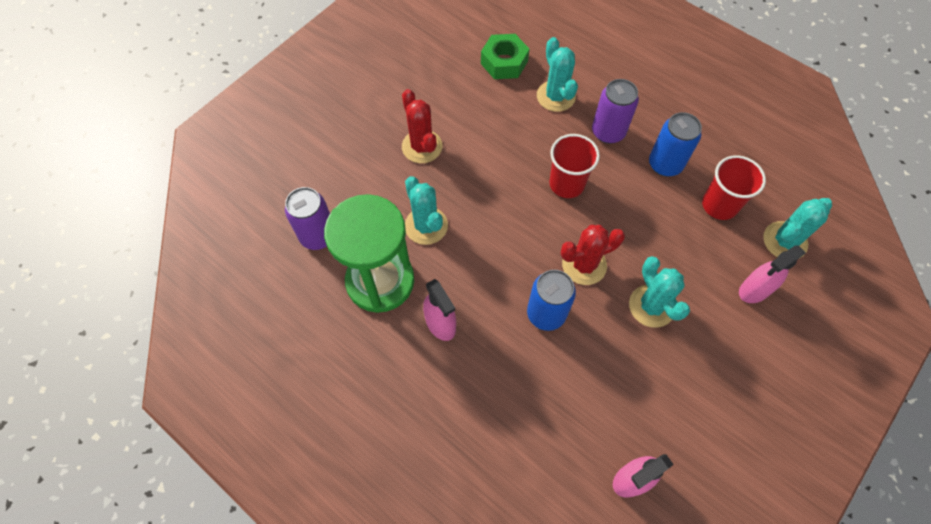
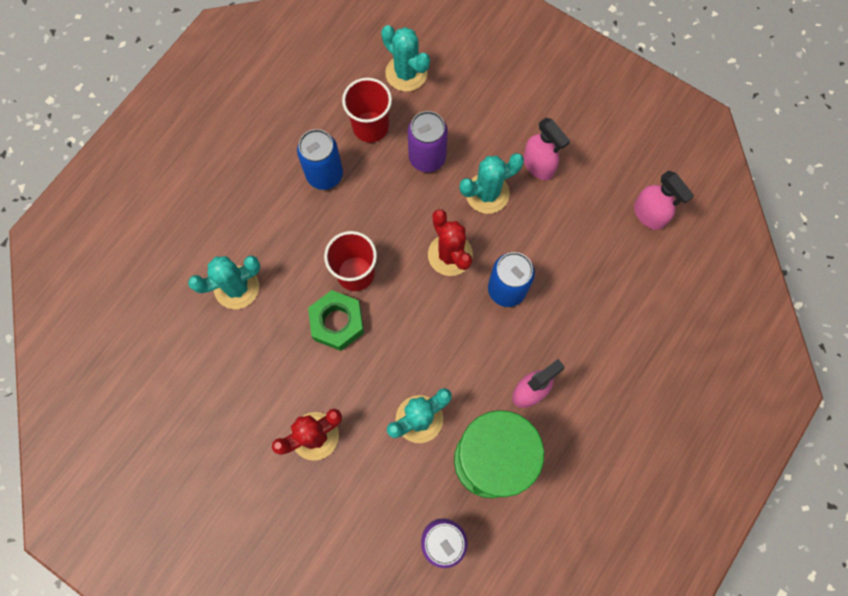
camera: 95 degrees left, 10 degrees up
(504, 62) = (186, 349): green nut -> green nut (337, 323)
(608, 132) = (285, 231): purple can -> purple can (427, 158)
(754, 290) = (460, 104): pink spray bottle -> pink spray bottle (538, 166)

